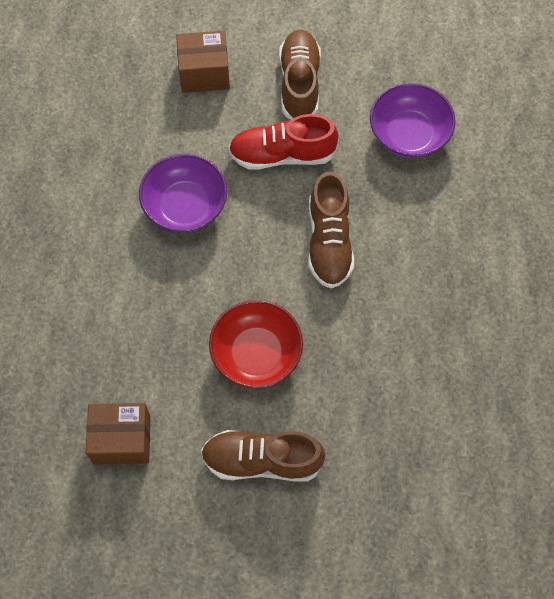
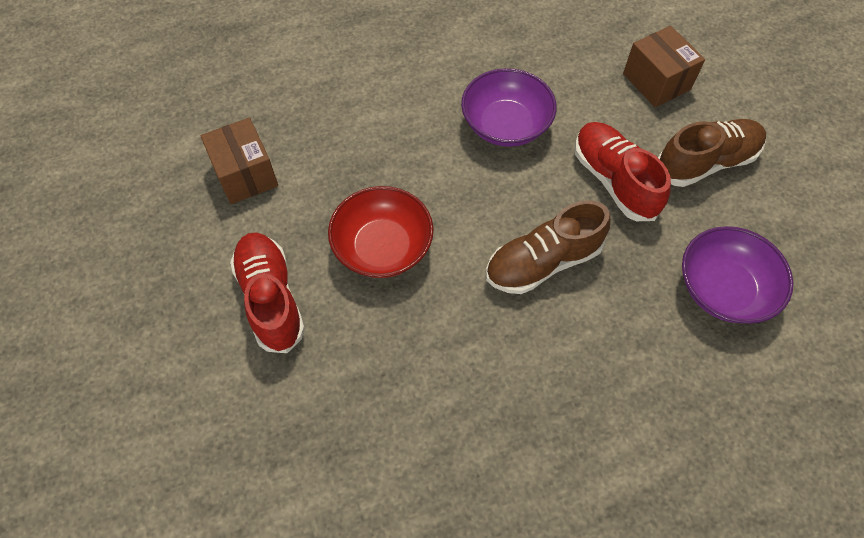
camera: 65 degrees right, 5 degrees down
(262, 460) = (271, 298): brown shoe -> red shoe

